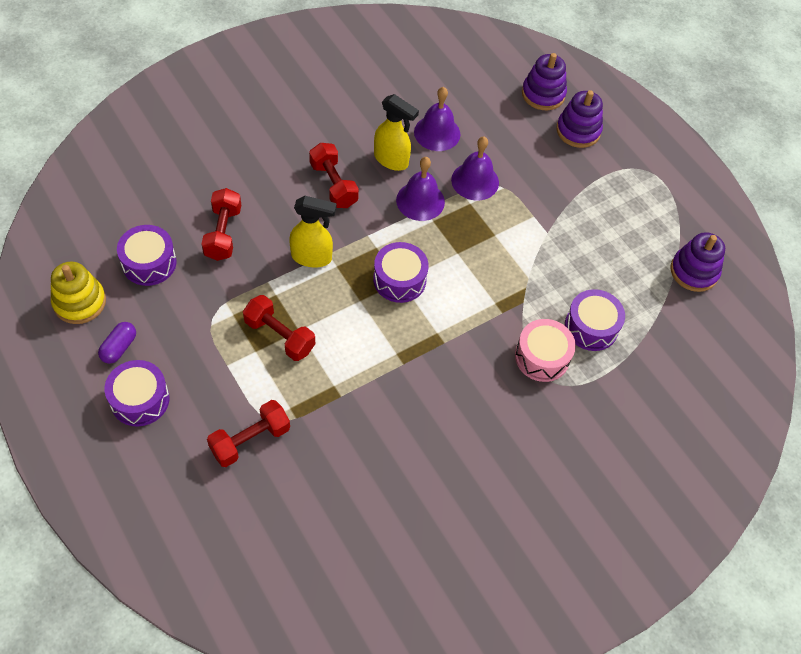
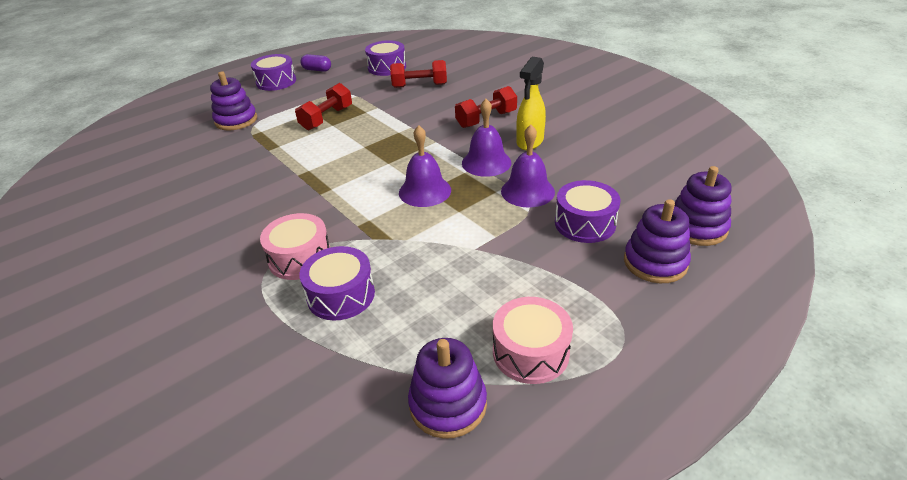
camera: 90 degrees right, 20 degrees down
(79, 302) = (352, 54): yellow stacking toy -> none
(250, 440) = (236, 120): red dumbbell -> purple stacking toy
(312, 257) = (405, 121): yellow spray bottle -> none
(399, 280) = (389, 162): purple drum -> purple drum (585, 223)
(437, 133) = (581, 162): purple bell -> purple bell (425, 191)
(655, 221) = (530, 352): none -> pink drum

